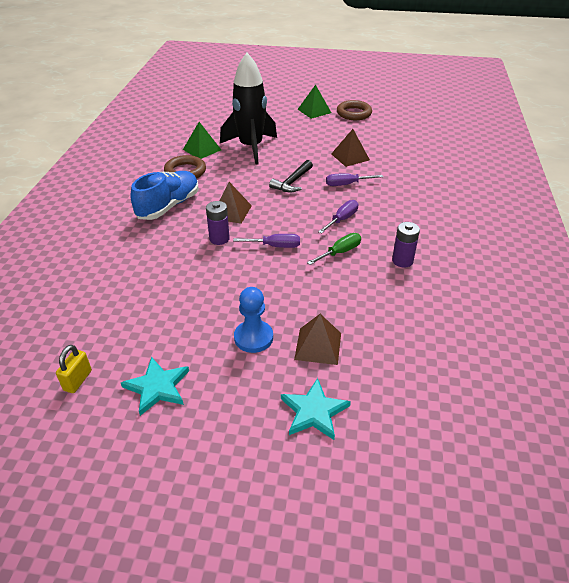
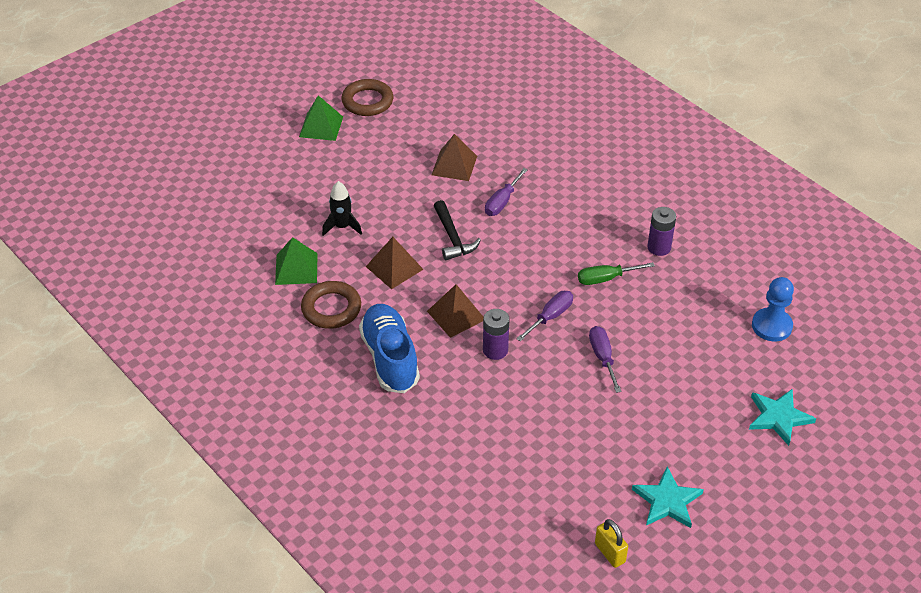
camera: 50 degrees left, 5 degrees up
(251, 147) = (342, 227): black rocket -> black rocket, size x0.46
(253, 337) = (664, 406): blue pawn -> blue pawn (771, 326)
(318, 346) = (712, 371): brown pyramid -> brown pyramid (394, 268)
(340, 252) = (606, 279): green screwdriver -> green screwdriver turned 105 degrees counterclockwise
(342, 219) = (557, 244): purple screwdriver -> purple screwdriver (602, 357)

